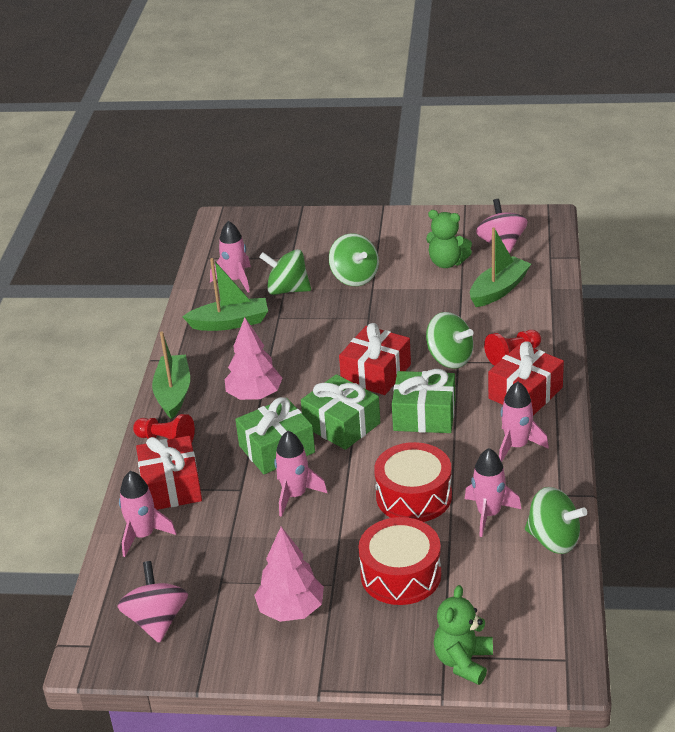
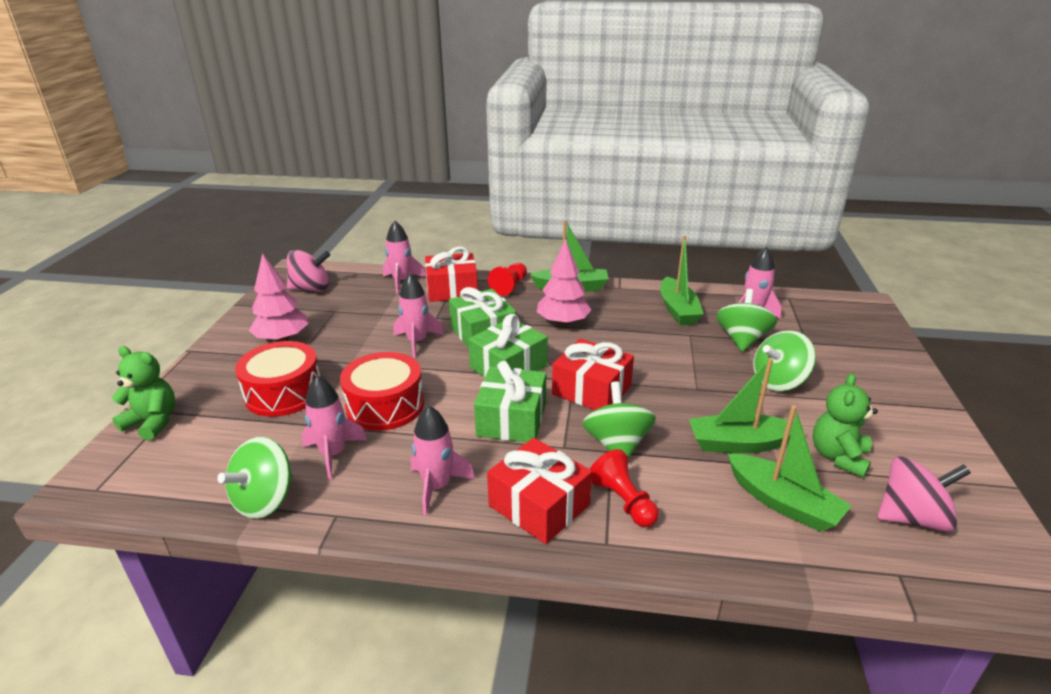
camera: 90 degrees right, 5 degrees down
(439, 302) = (739, 444): none -> green boat
(449, 358) = (617, 445): green spinning top -> green spinning top turned 135 degrees clockwise

